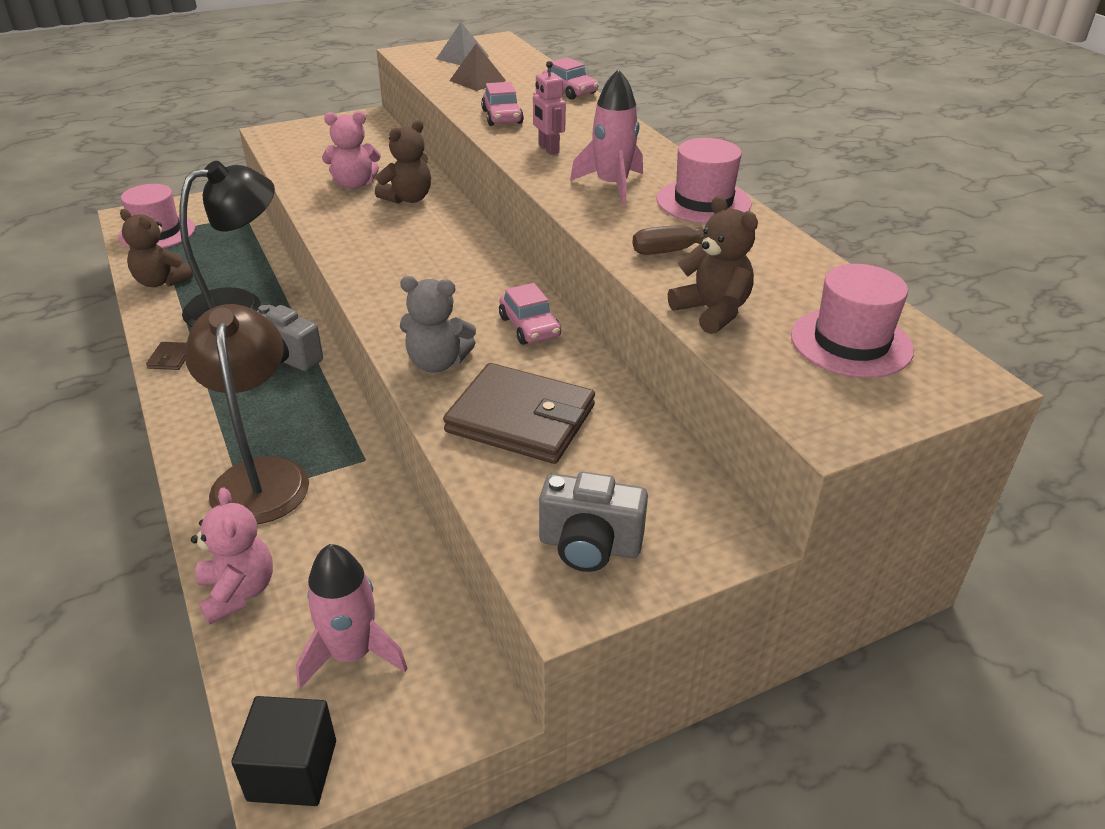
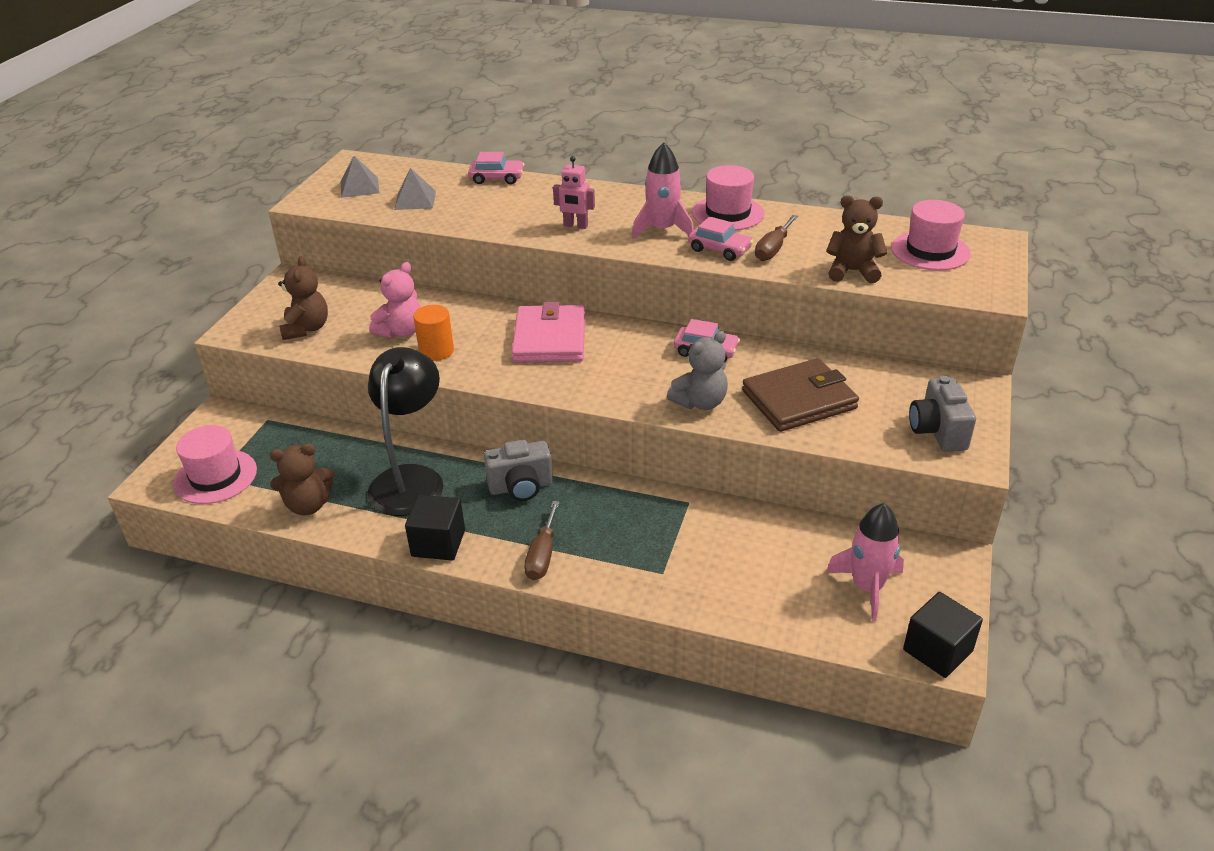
camera: 45 degrees left, 0 degrees up
(170, 358) = (438, 543): brown wallet -> black cube
(203, 416) = (542, 555): none -> brown screwdriver
(238, 592) = (762, 613): pink teddy bear -> none
(260, 476) = (650, 556): brown lamp -> none
(347, 209) = (436, 351): none -> orange cylinder
(408, 198) = (463, 319): brown teddy bear -> brown teddy bear (306, 329)
(434, 245) = (550, 339): none -> pink wallet
(477, 80) = (415, 200): brown pyramid -> grey pyramid
(502, 117) = (496, 218): pink car -> pink car (719, 249)
(589, 546) = (937, 431): grey camera -> grey camera turned 120 degrees clockwise

